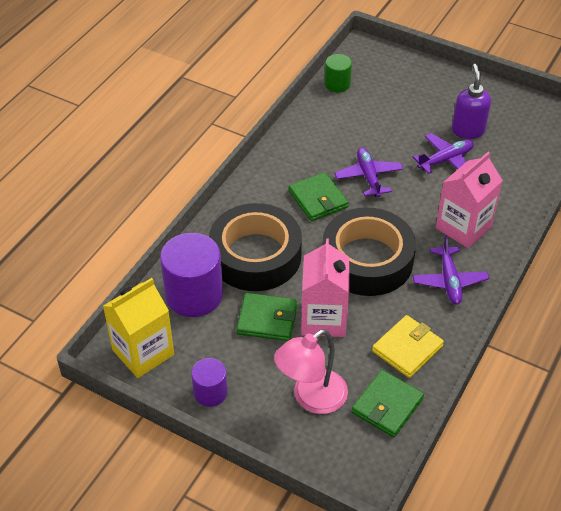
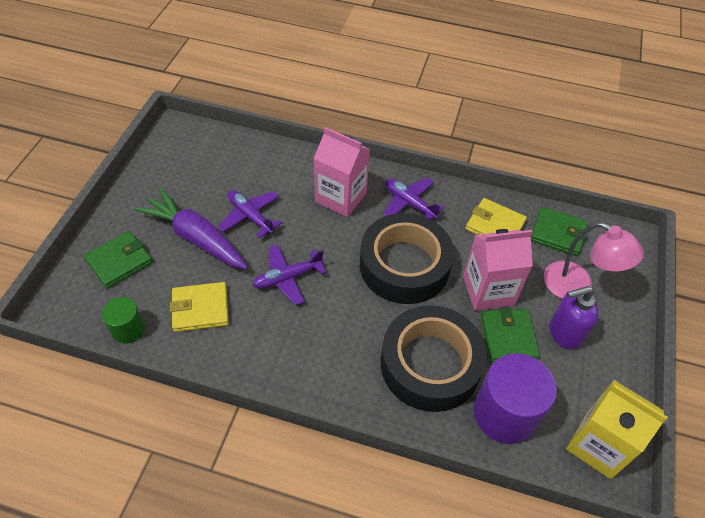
camera: 105 degrees left, 5 degrees up
(210, 392) = (612, 368): purple cylinder -> none
(318, 199) = (332, 319): green wallet -> green wallet (119, 261)
(347, 122) = (200, 309): none -> yellow wallet
(425, 124) = (195, 237): none -> purple carrot
(449, 281) = (409, 203): purple plane -> purple plane turned 120 degrees counterclockwise
(468, 130) = (202, 202): purple soap dispenser -> purple soap dispenser (564, 333)

